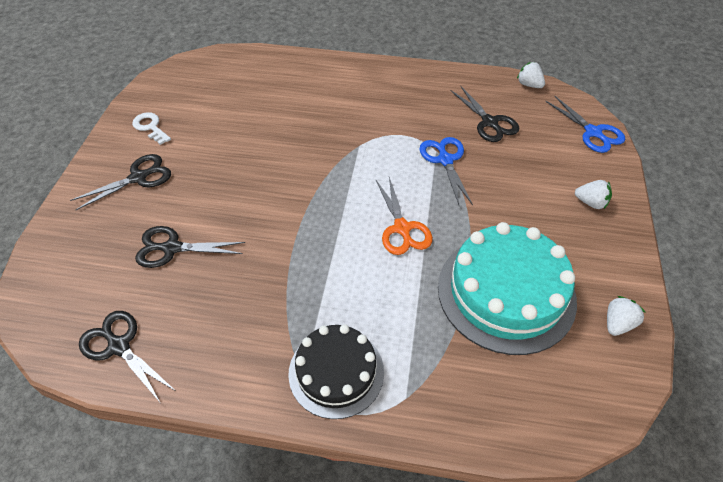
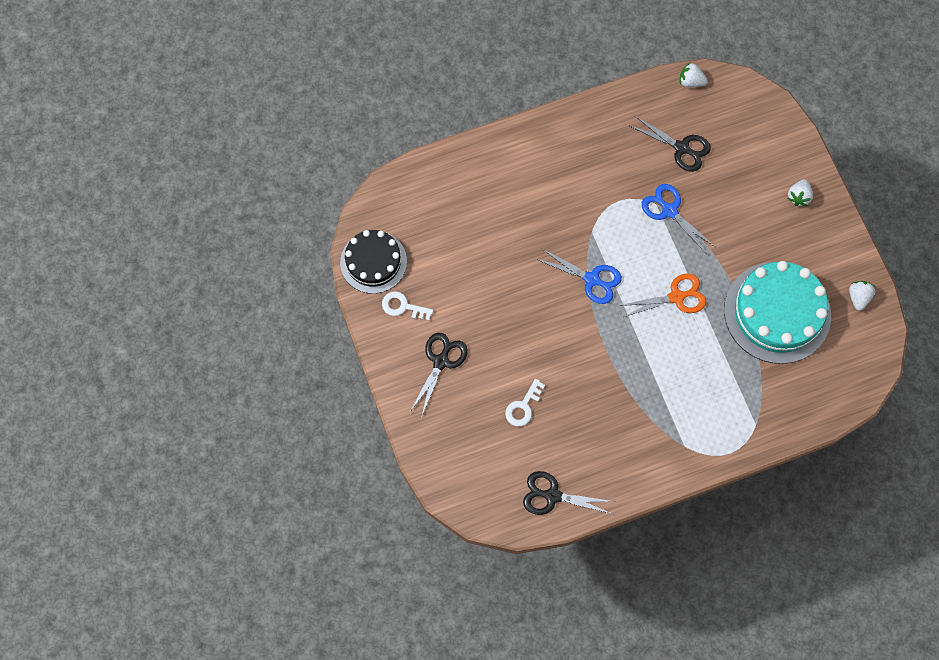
camera: 30 degrees left, 20 degrees up
(172, 248) = (523, 407): black scissors -> white key
(336, 372) = (703, 432): black cake -> black cake (373, 262)
(402, 228) = (676, 297): orange scissors -> orange scissors turned 60 degrees counterclockwise
(590, 203) = (798, 197): white strawberry -> white strawberry turned 120 degrees clockwise
(593, 132) = (769, 116): blue scissors -> blue scissors (592, 279)

